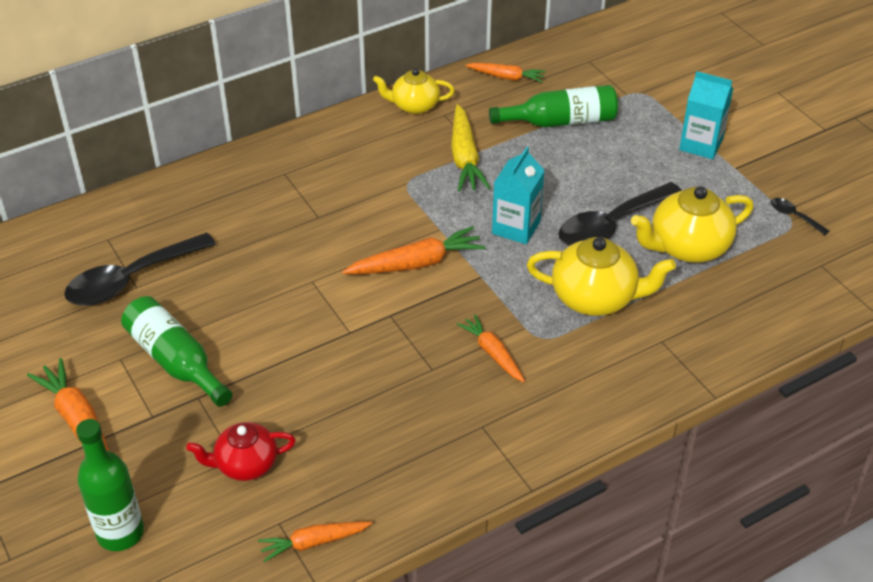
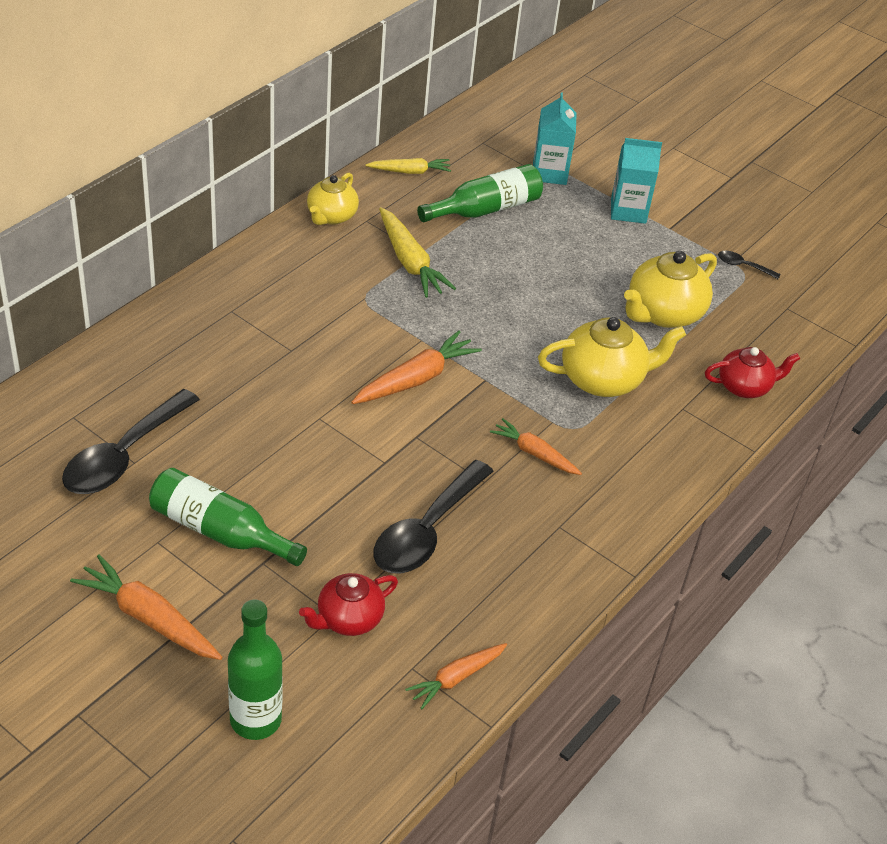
camera: 25 degrees left, 0 degrees up
(414, 106) = (331, 216): yellow teapot -> yellow teapot turned 45 degrees counterclockwise
(506, 77) = (410, 171): orange carrot -> yellow carrot
(516, 227) = (495, 324): turquoise carton -> turquoise carton (549, 173)
(611, 225) = (584, 305): black spoon -> black spoon (427, 531)
(737, 333) = (745, 387): none -> red teapot

